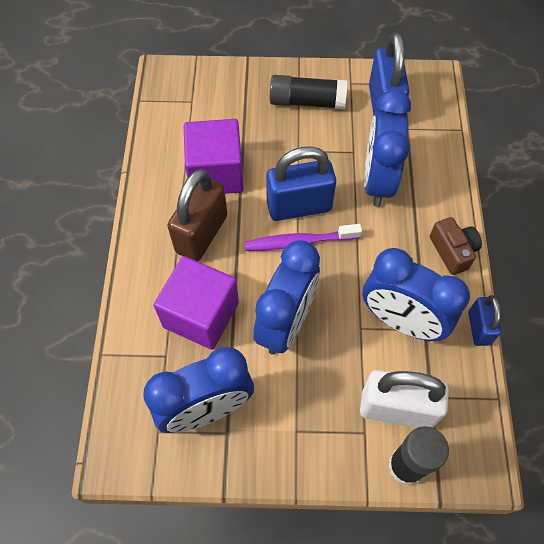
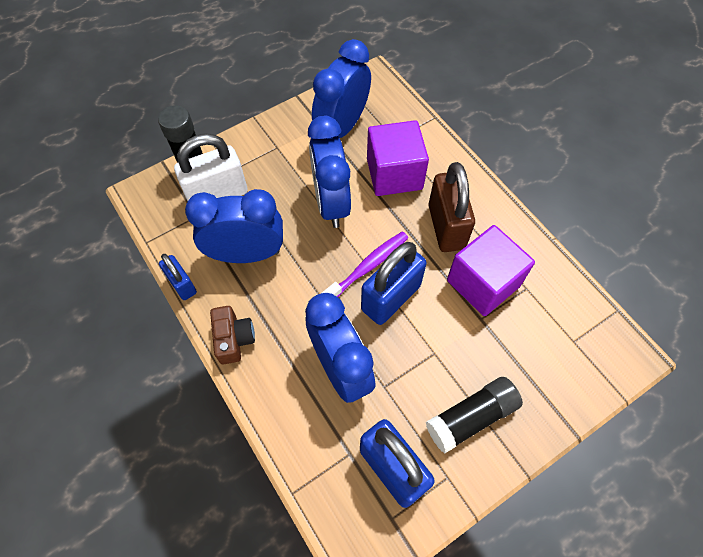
camera: 145 degrees right, 0 degrees up
(453, 251) = (234, 339): brown camera -> brown camera turned 135 degrees counterclockwise

